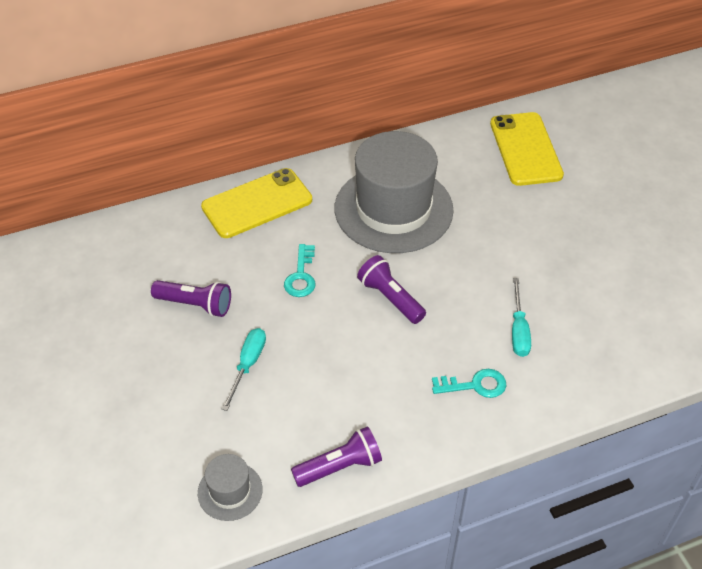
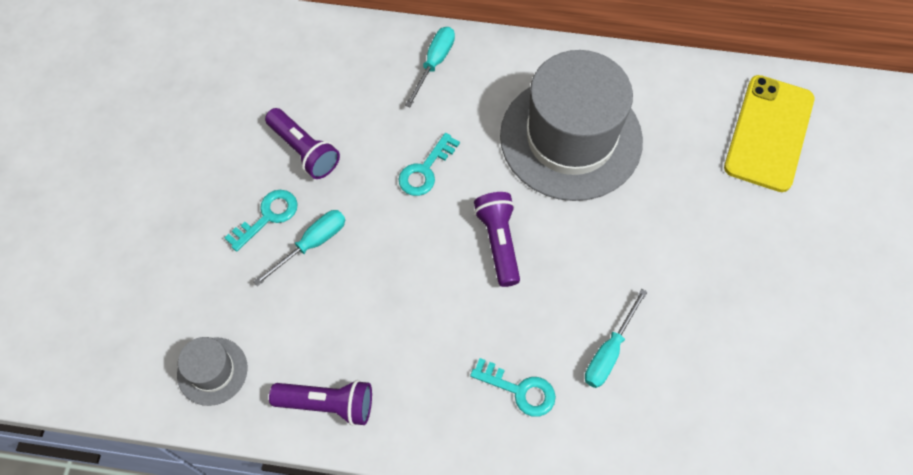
camera: 30 degrees right, 15 degrees up
(198, 362) = (268, 216): none -> turquoise key
(257, 203) = (434, 63): yellow phone -> turquoise screwdriver

